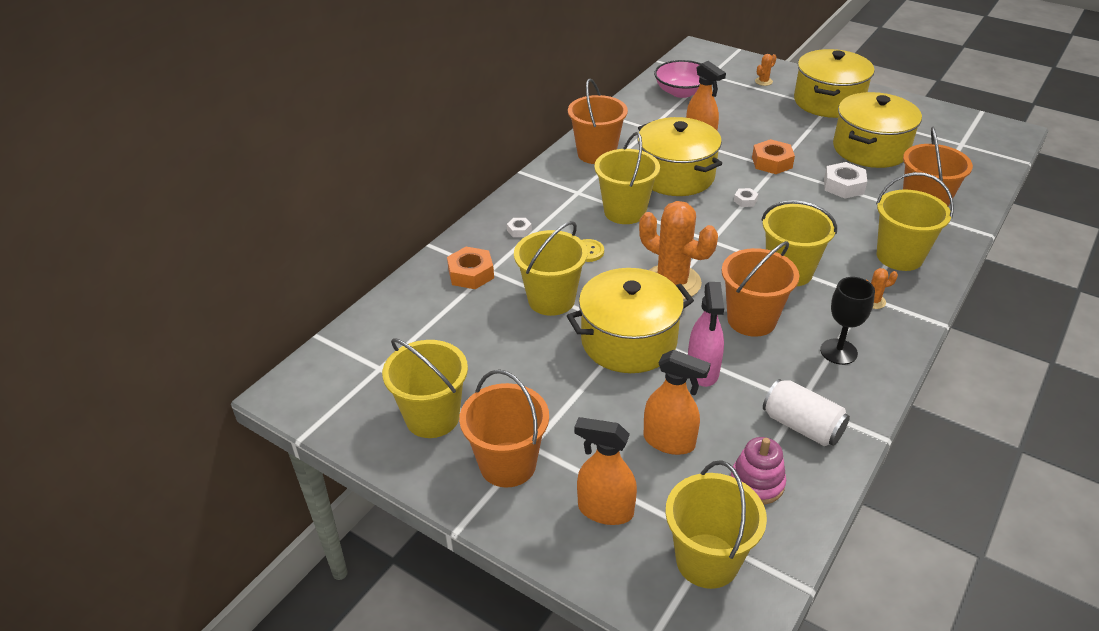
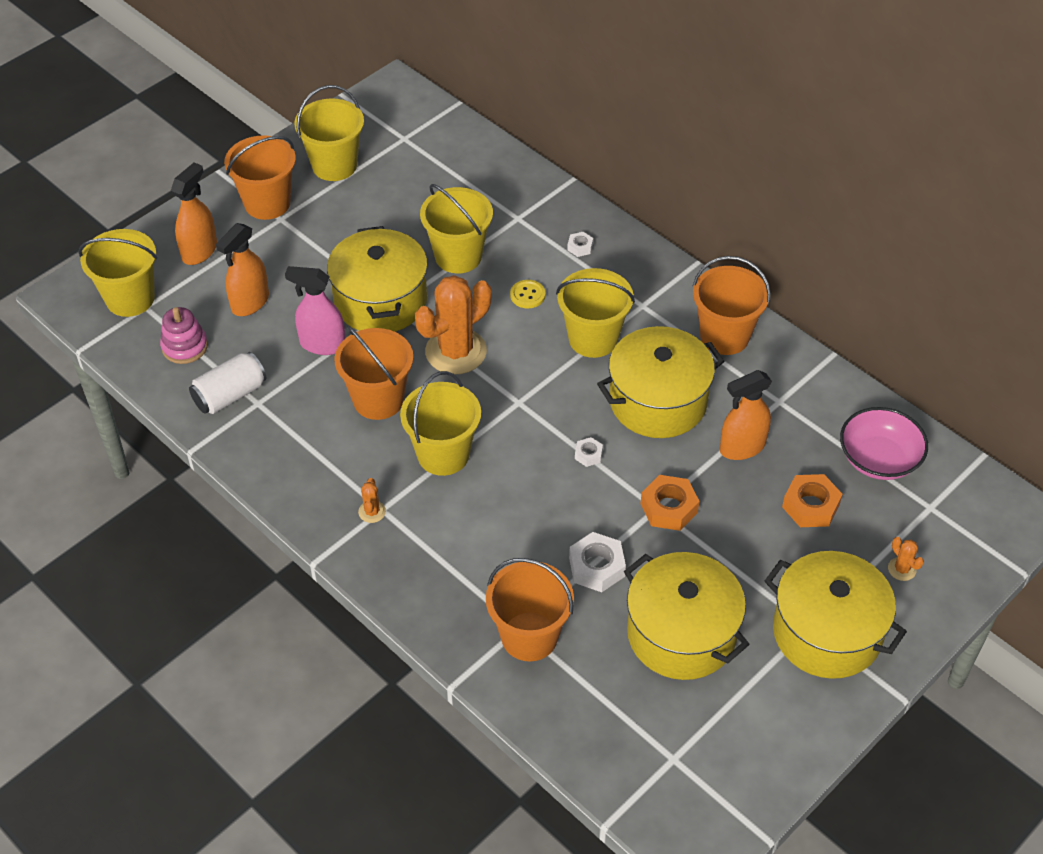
camera: 100 degrees right, 10 degrees up
(471, 274) = (516, 204): orange nut -> orange nut (810, 506)
(838, 351) = (309, 454): black goblet -> none
(899, 256) = (438, 568): yellow bucket -> none

